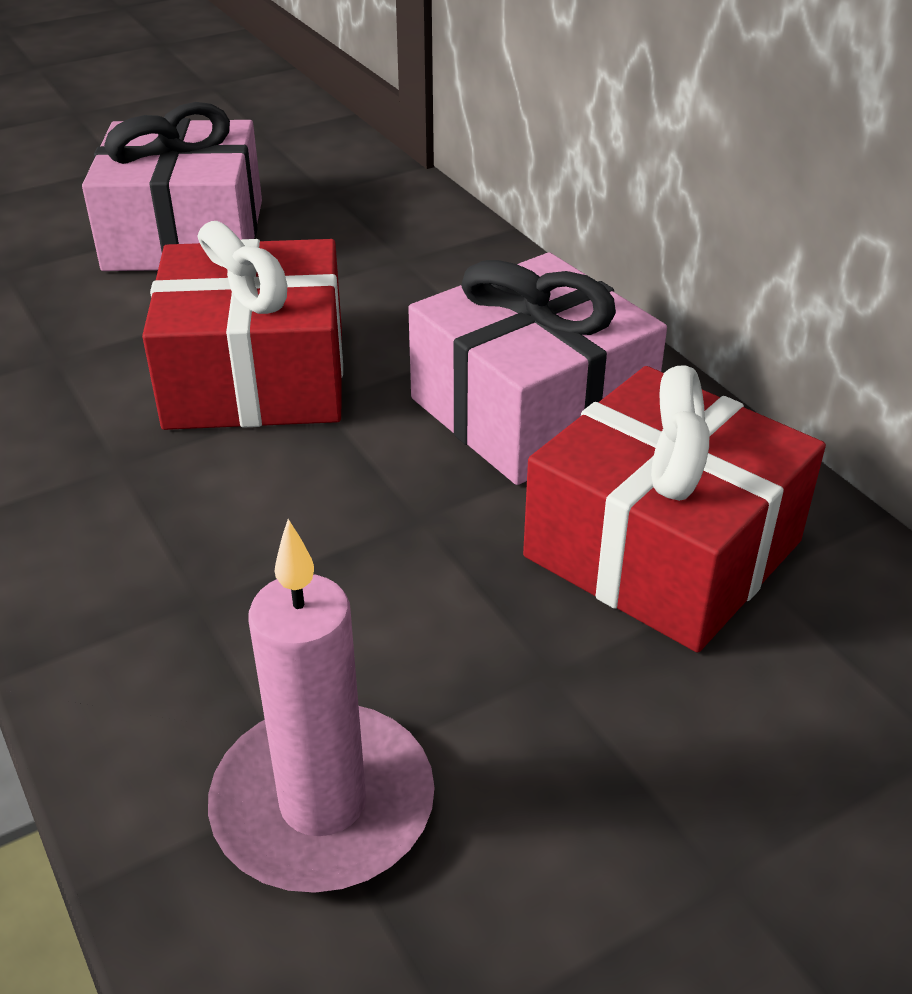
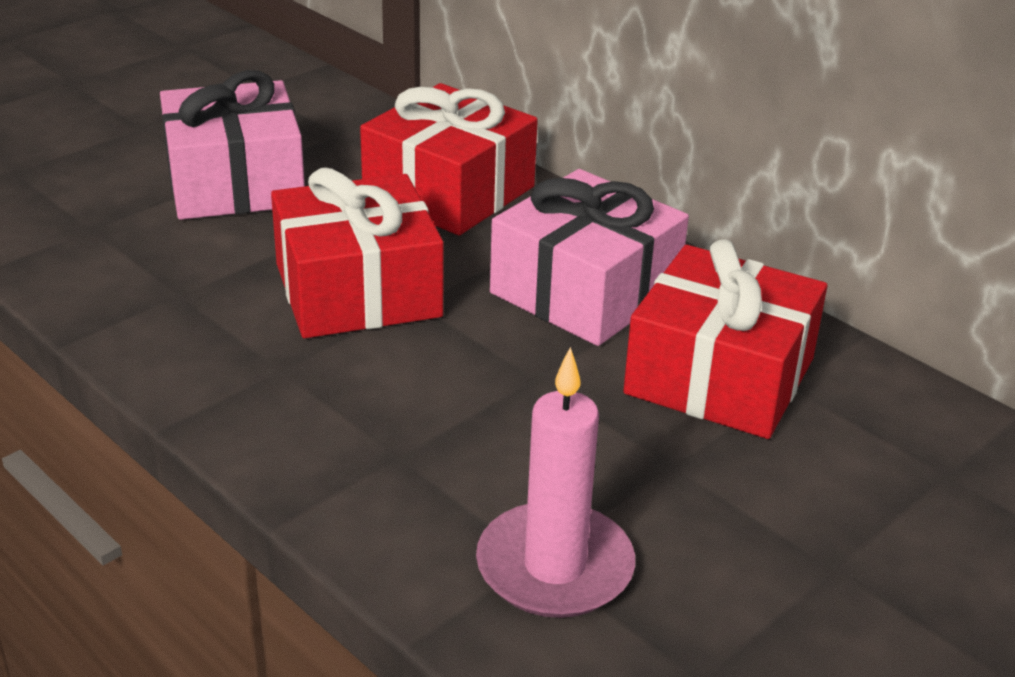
camera: 15 degrees left, 5 degrees down
(420, 267) = (449, 191): none -> red gift

